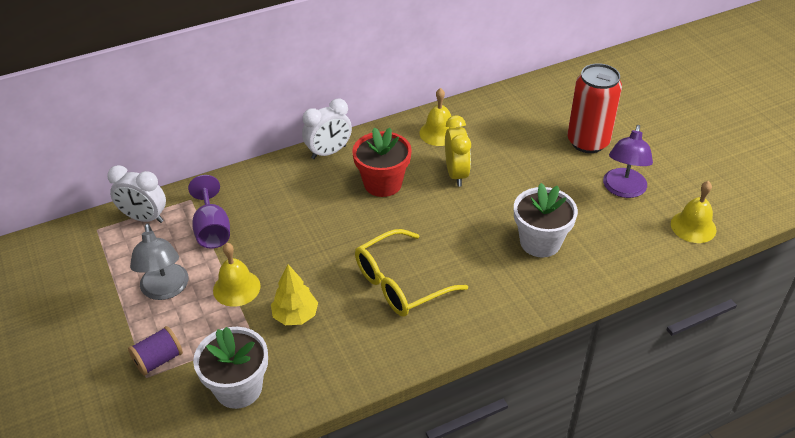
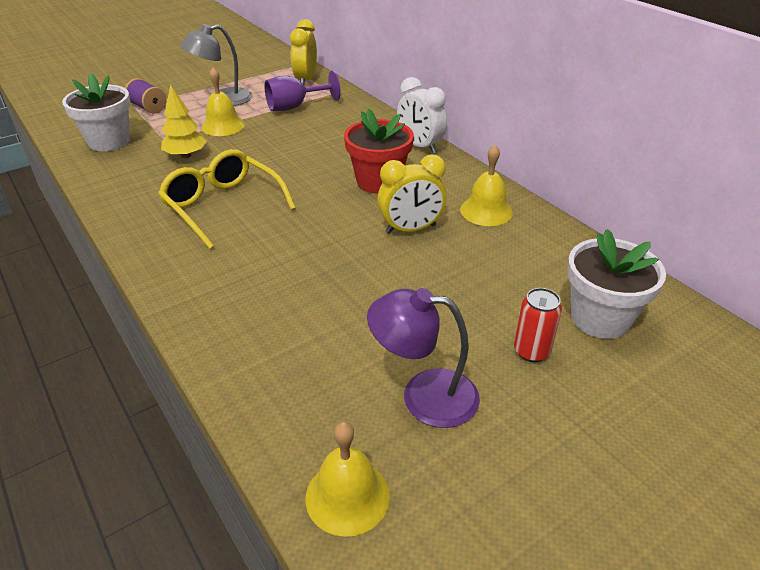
camera: 80 degrees right, 5 degrees down
(144, 218) = (306, 80): white clock -> yellow clock
(540, 242) = (293, 305): white flower pot -> white flower pot (600, 318)
(588, 142) = (531, 351): red can -> red can, size x0.51

